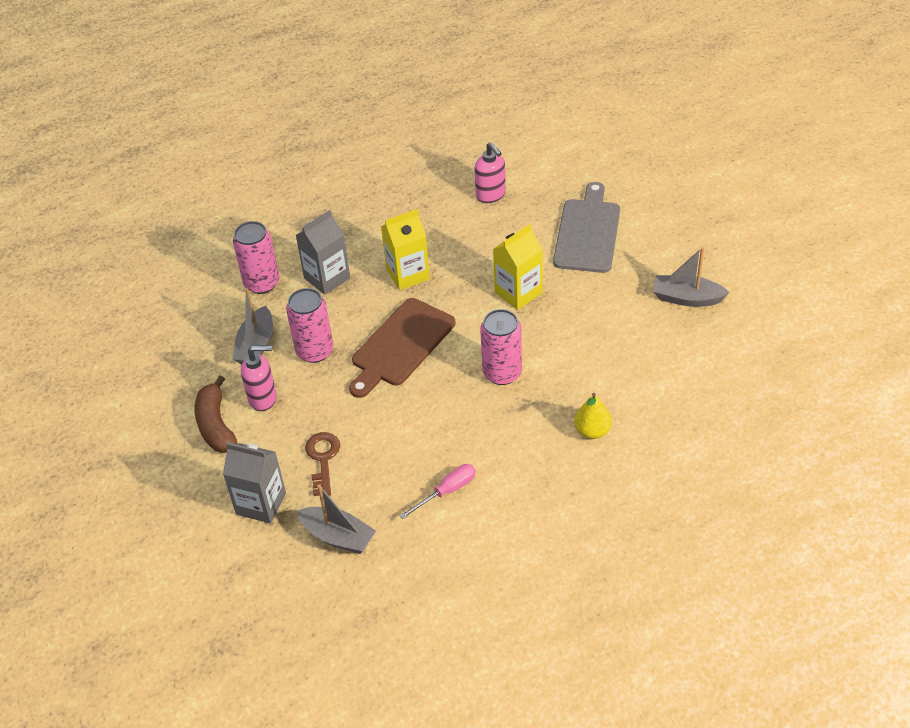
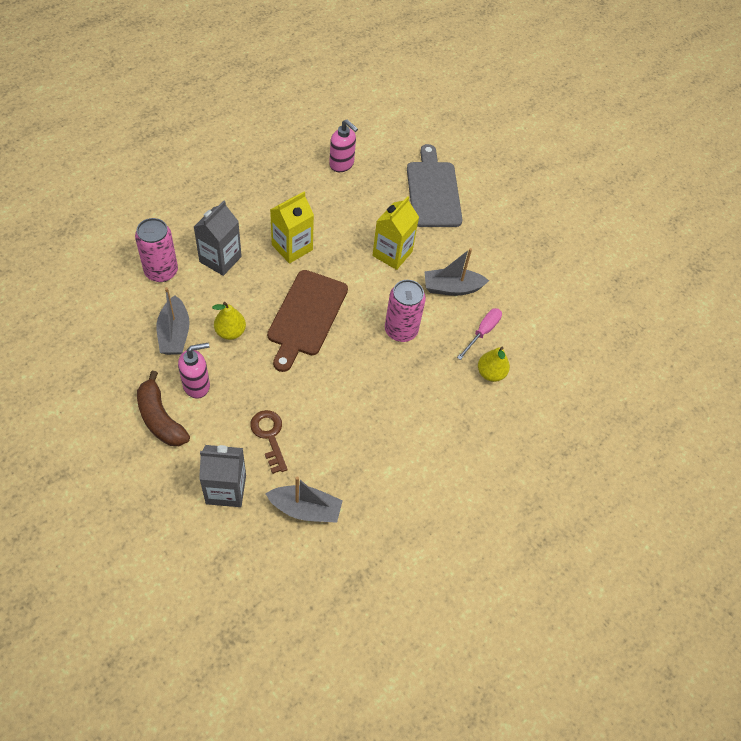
camera: 25 degrees left, 10 degrees up
(315, 351) = (230, 332): pink can -> yellow pear
(447, 491) = (387, 449): pink screwdriver -> pink screwdriver (482, 332)
(687, 298) = (530, 242): grey boat -> grey boat (452, 288)

